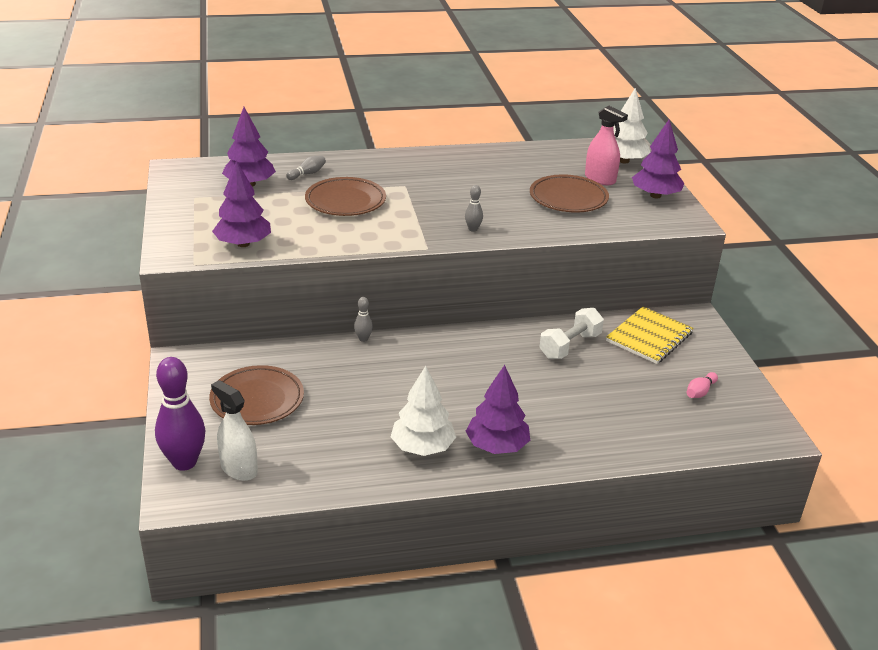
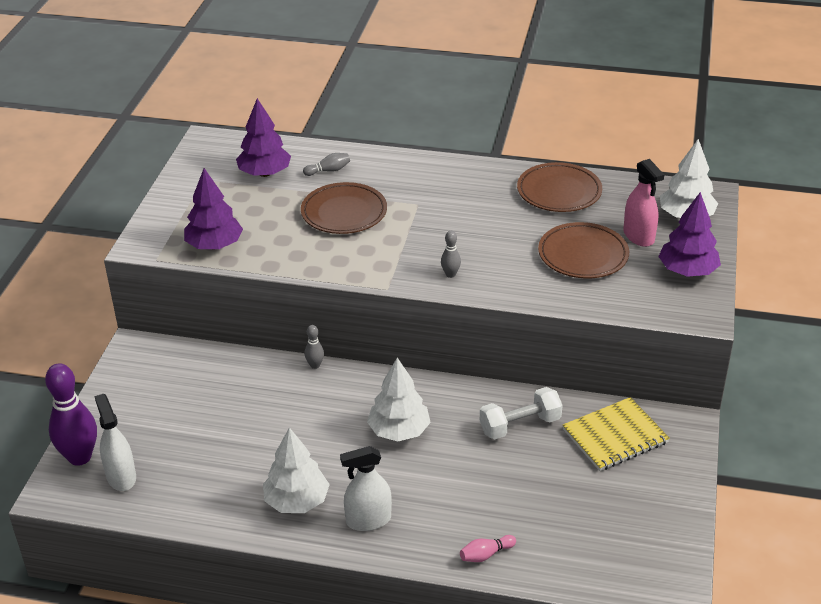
camera: 25 degrees right, 5 degrees up
(257, 400) = (178, 408): brown plate -> brown plate (559, 192)
(473, 372) = (399, 431): none -> white tree
(497, 446) = (368, 520): purple tree -> white spray bottle
(700, 392) = (624, 517): pink bowling pin -> pink bowling pin (486, 554)

